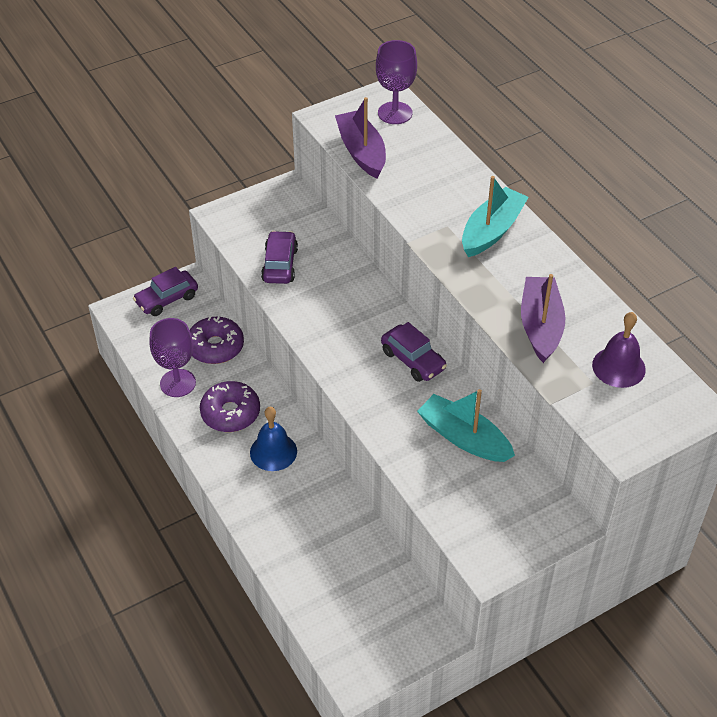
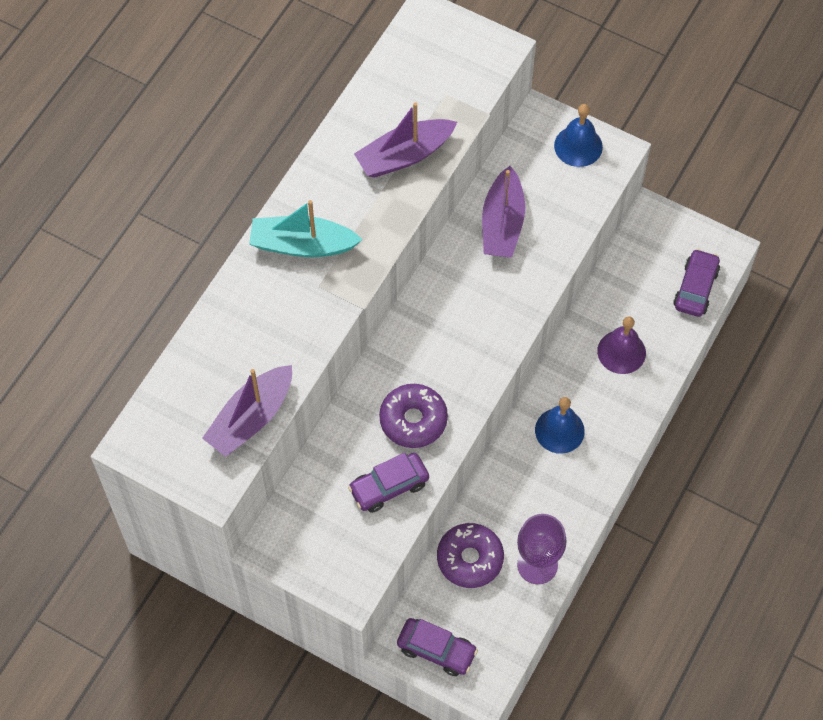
camera: 120 degrees left, 15 degrees up
(230, 413) = (541, 494): purple donut -> purple donut (413, 420)
(395, 113) = (165, 419): purple goblet -> none
(413, 360) = (440, 304): purple car -> purple car (695, 288)
(463, 437) = (502, 224): turquoise boat -> purple boat
(514, 537) = (578, 146): none -> blue bell
(618, 367) = (415, 82): purple bell -> purple bell (621, 352)

